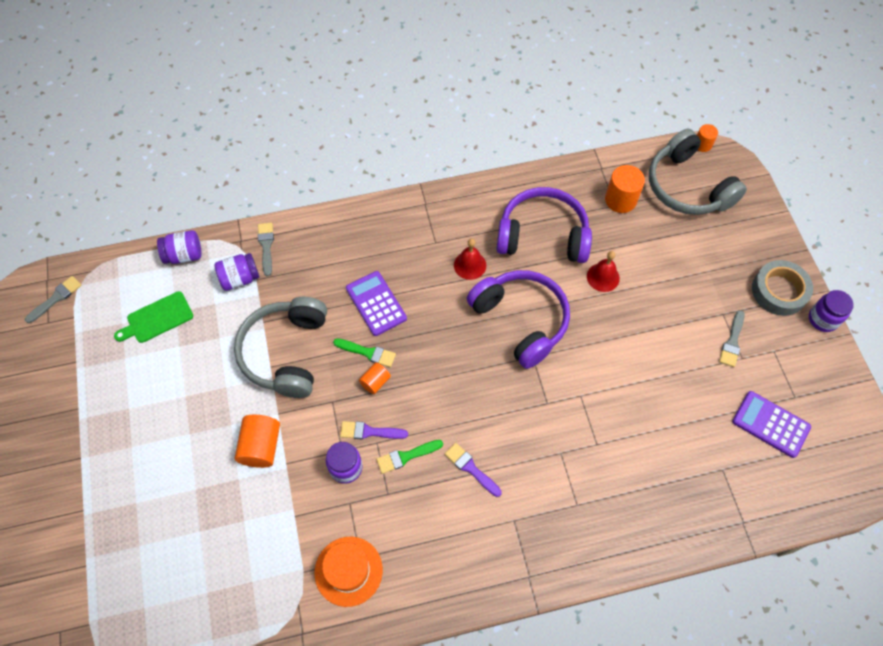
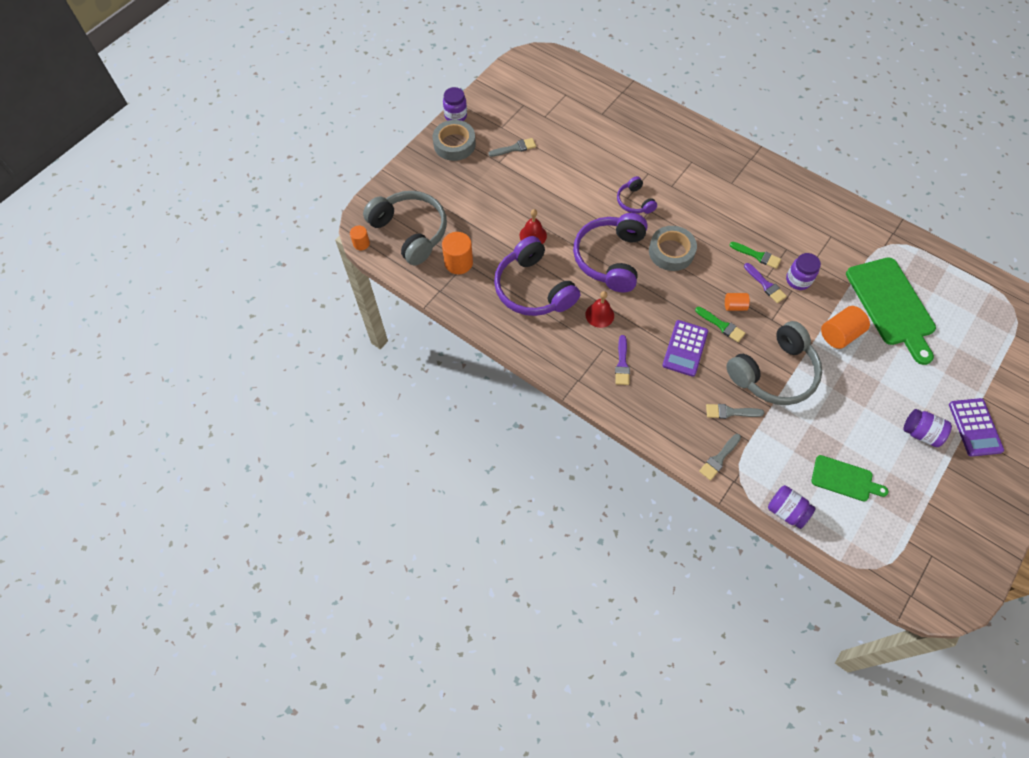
camera: 130 degrees left, 0 degrees up
(56, 298) = (913, 571): grey brush -> grey brush (730, 412)
(237, 531) = (891, 305): none -> green cutting board
(240, 278) = (760, 452): purple jar -> purple jar (920, 433)
(348, 571) = (843, 236): orange hat -> none
(368, 352) = (721, 325): green brush -> green brush turned 150 degrees clockwise
(471, 468) = (727, 220): purple brush -> purple brush (622, 363)
(481, 380) = (671, 252): none -> grey tape
(570, 398) = (634, 202): none -> purple headphones
(687, 187) = (410, 232): grey headphones -> grey headphones turned 60 degrees counterclockwise
(770, 424) = (552, 107): purple calculator -> purple calculator (975, 427)

